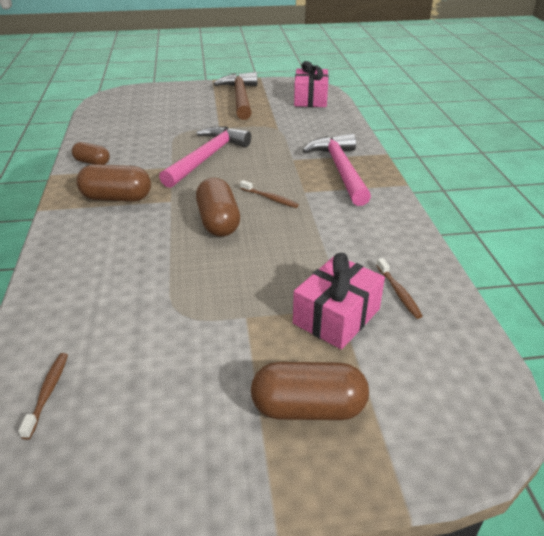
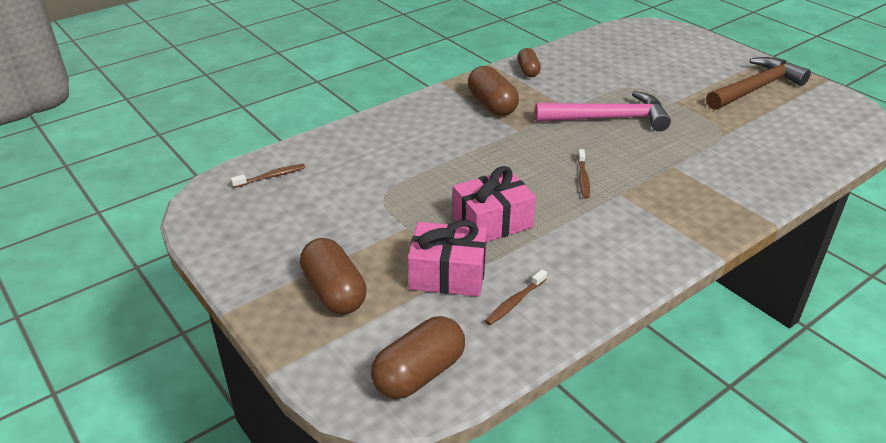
camera: 60 degrees right, 0 degrees up
(218, 222) = (514, 166): brown capsule -> brown capsule (419, 374)
(310, 99) = (828, 130): pink gift -> pink gift (492, 222)
(340, 170) = (691, 202): pink hammer -> none

